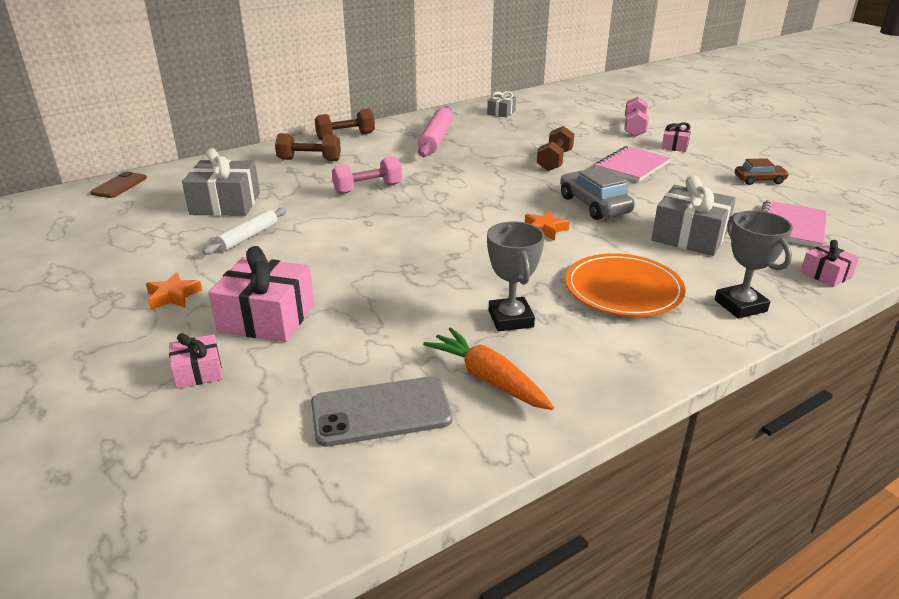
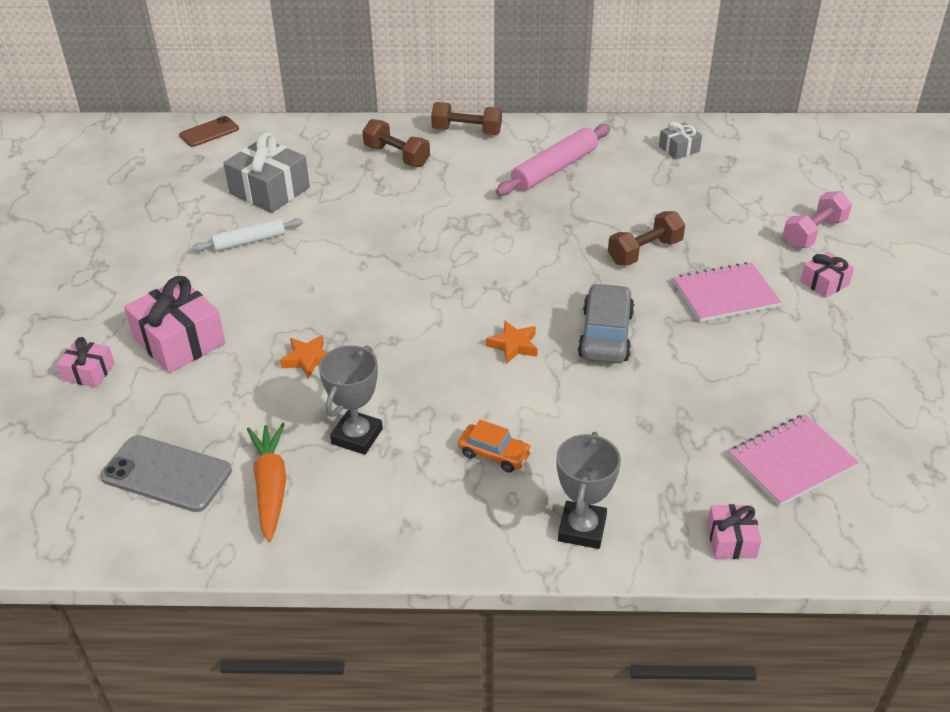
camera: 35 degrees right, 10 degrees up
(173, 296) = (138, 286): orange star -> orange star (308, 359)
(368, 188) = (409, 219): pink dumbbell -> none
(623, 290) = (494, 454): orange plate -> orange car
(689, 236) = (651, 422): grey gift -> none
(759, 180) = (856, 380): brown car -> none

